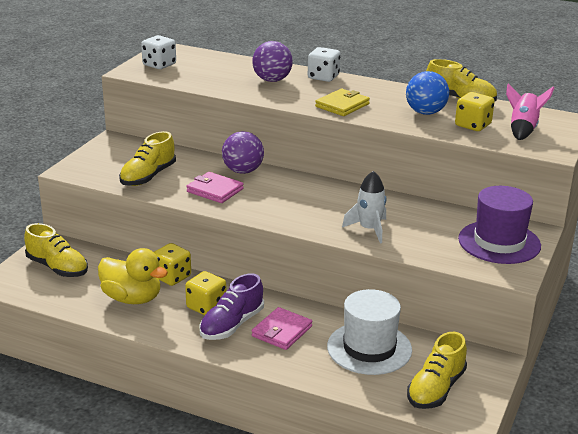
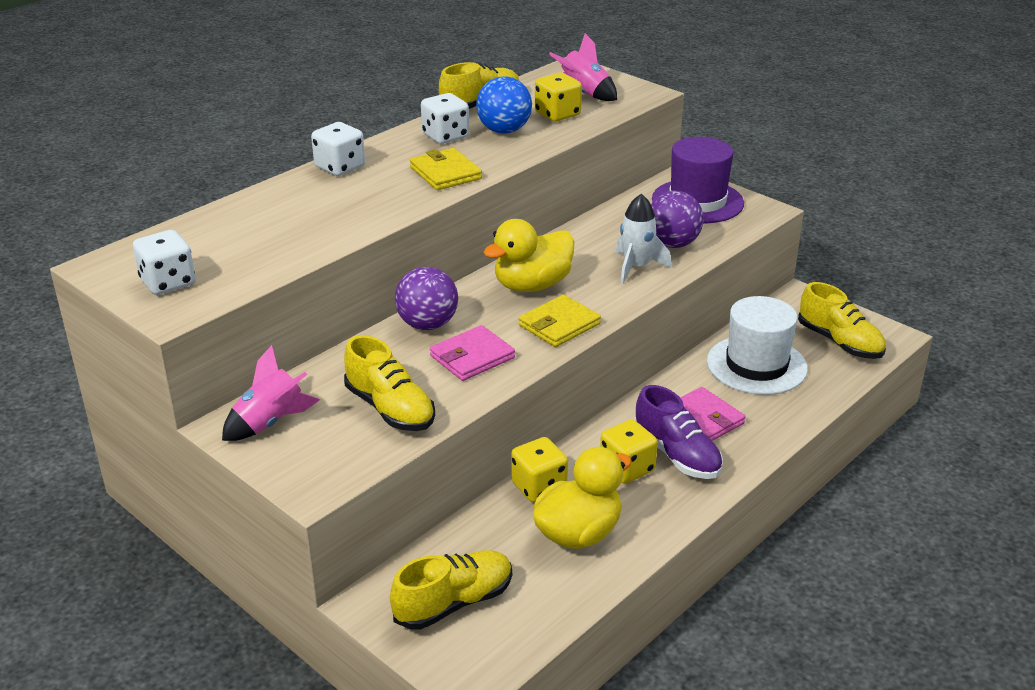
camera: 70 degrees left, 5 degrees up
(120, 148) = (270, 422): none -> pink rocket
(270, 212) = (559, 325): none -> yellow wallet
(272, 80) = (318, 203): purple ball -> purple ball (672, 244)
(314, 196) = (532, 285): none -> yellow duck
(397, 97) = (445, 136): none -> white dice

